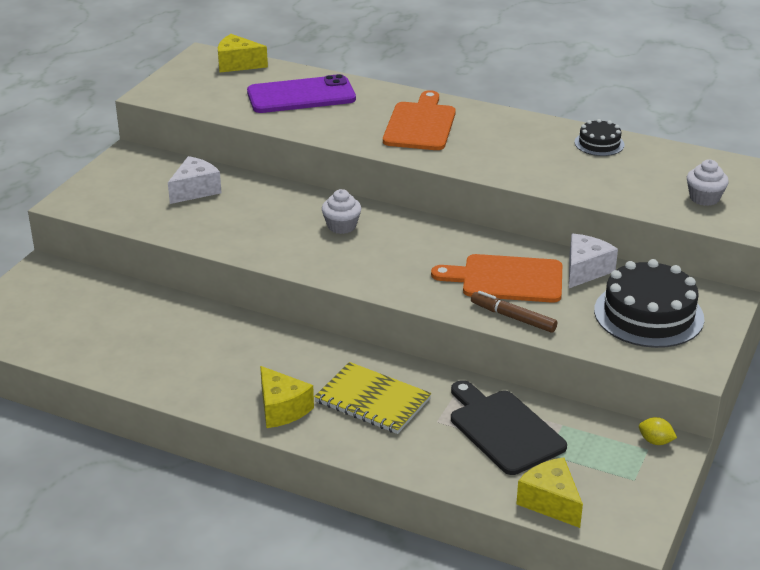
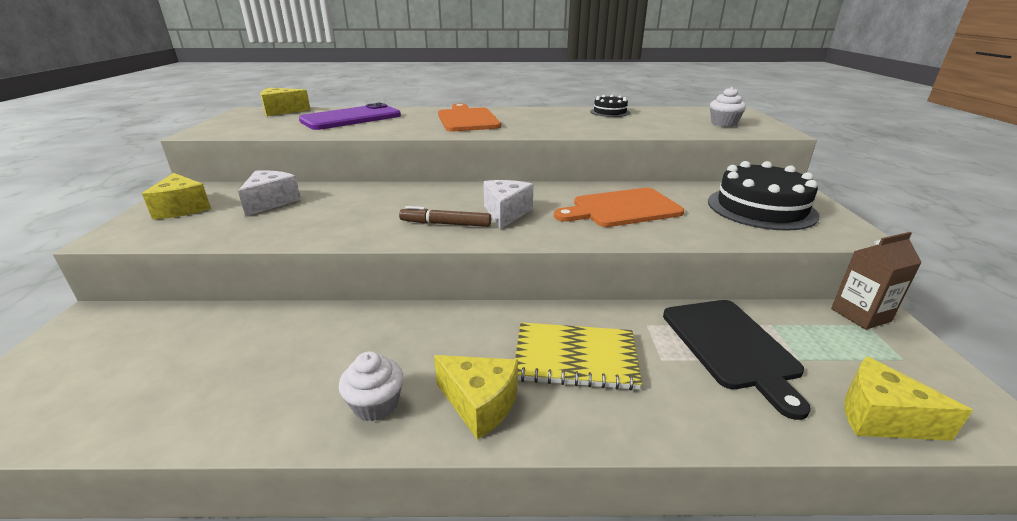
camera: 25 degrees left, 5 degrees down
(122, 181) = (182, 208): none -> yellow cheese
(341, 226) = (438, 201): white cupcake -> white cupcake (376, 404)
(503, 429) = (731, 346): black cutting board -> black cutting board turned 135 degrees counterclockwise
(513, 317) = (665, 234): brown marker -> brown marker (445, 224)
(585, 270) = (672, 191): white cheese -> white cheese (506, 213)
(655, 441) = (860, 315): yellow lemon -> brown carton

